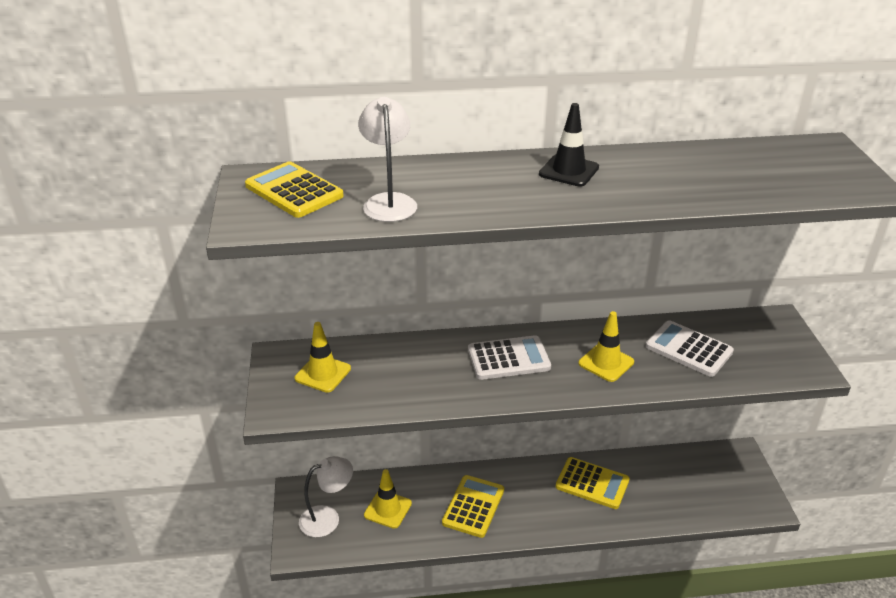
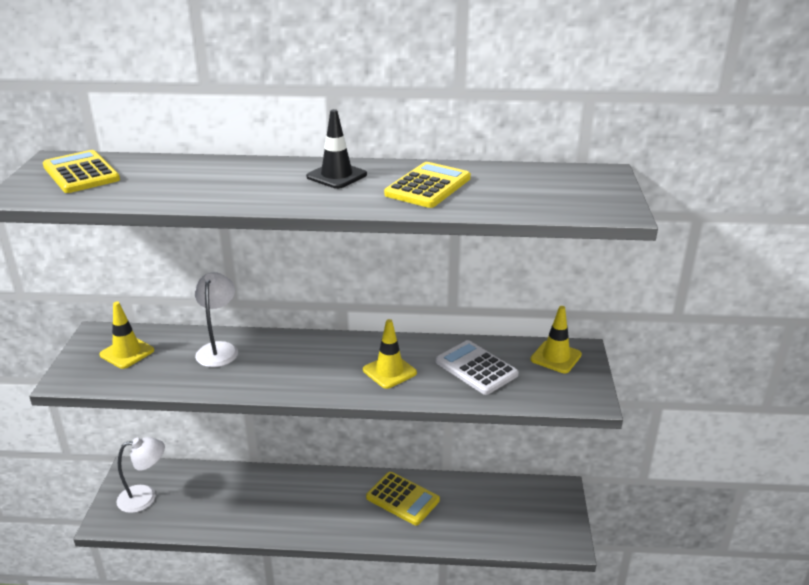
camera: 10 degrees right, 5 degrees down
(388, 509) = (202, 497): yellow traffic cone -> yellow traffic cone (556, 357)
(389, 202) = (155, 187): white lamp -> white lamp (219, 349)
(473, 506) = (281, 505): yellow calculator -> yellow calculator (428, 186)
(508, 359) = (300, 358): white calculator -> none

